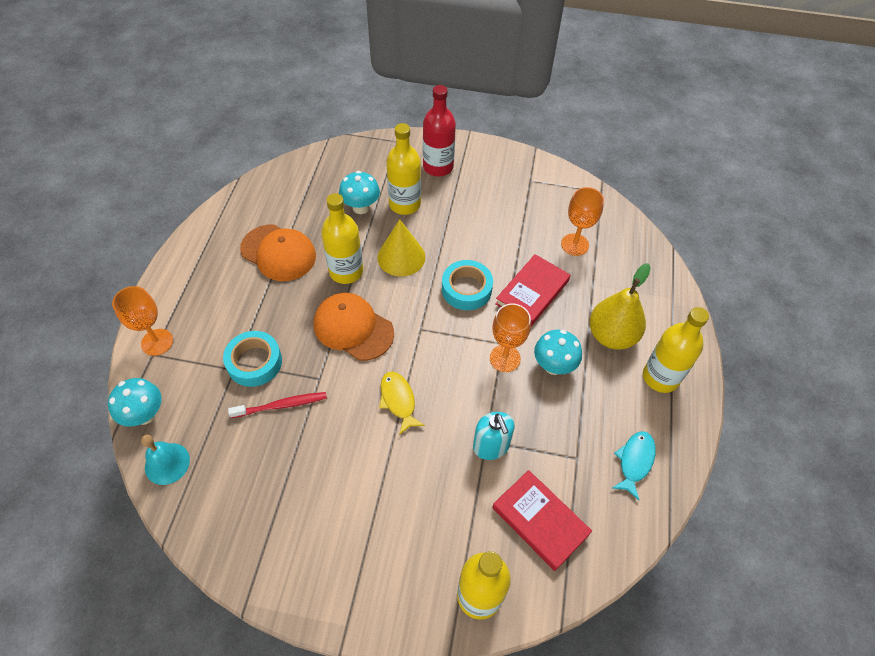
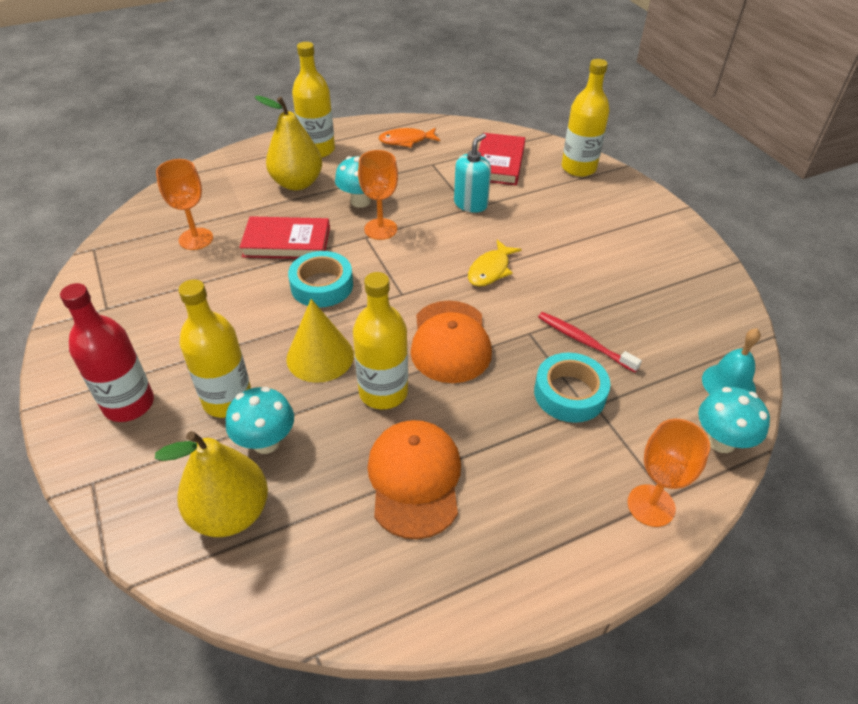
camera: 125 degrees left, 10 degrees down
(332, 179) = (230, 513): none -> yellow pear
(634, 462) = (406, 141): turquoise fish -> orange fish

